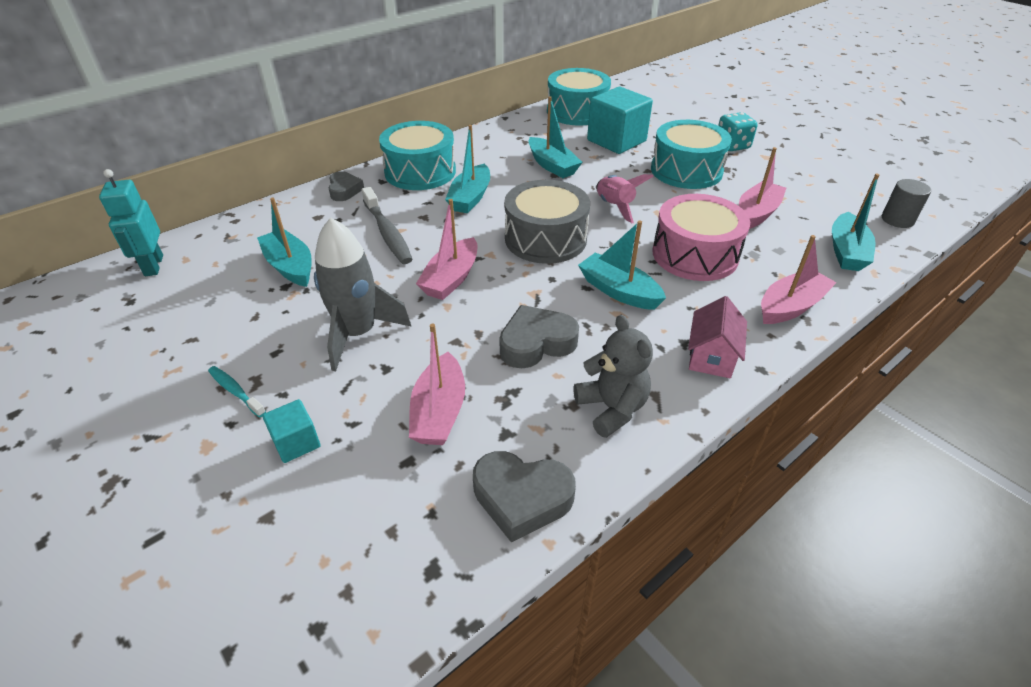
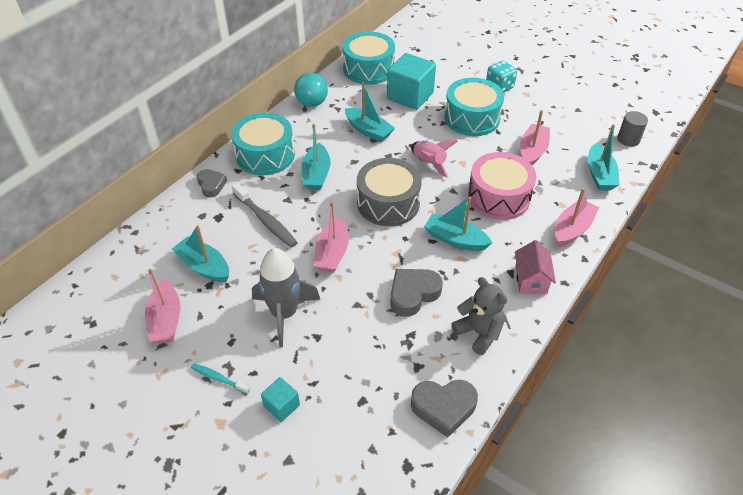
camera: 15 degrees left, 5 degrees up
(153, 265) = (92, 288): turquoise robot -> none
(439, 412) = (368, 361): pink boat -> pink boat (166, 320)
(497, 133) = (312, 103): none -> turquoise ball

